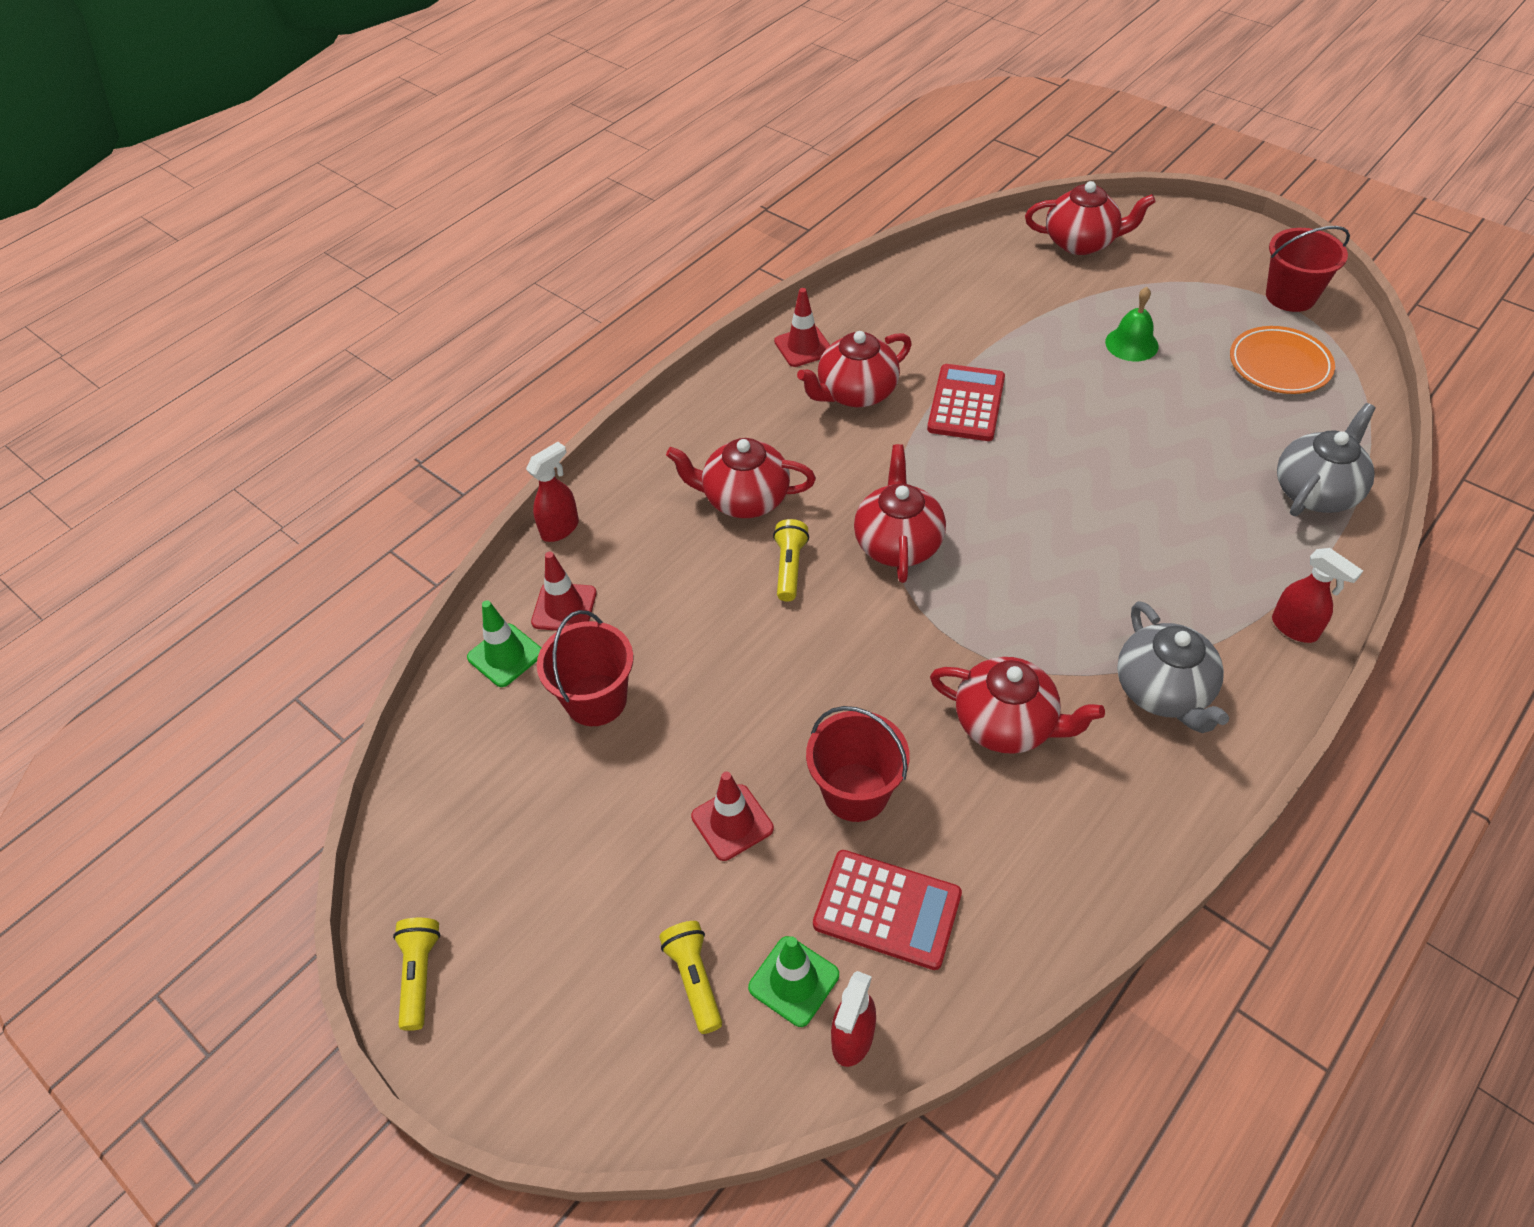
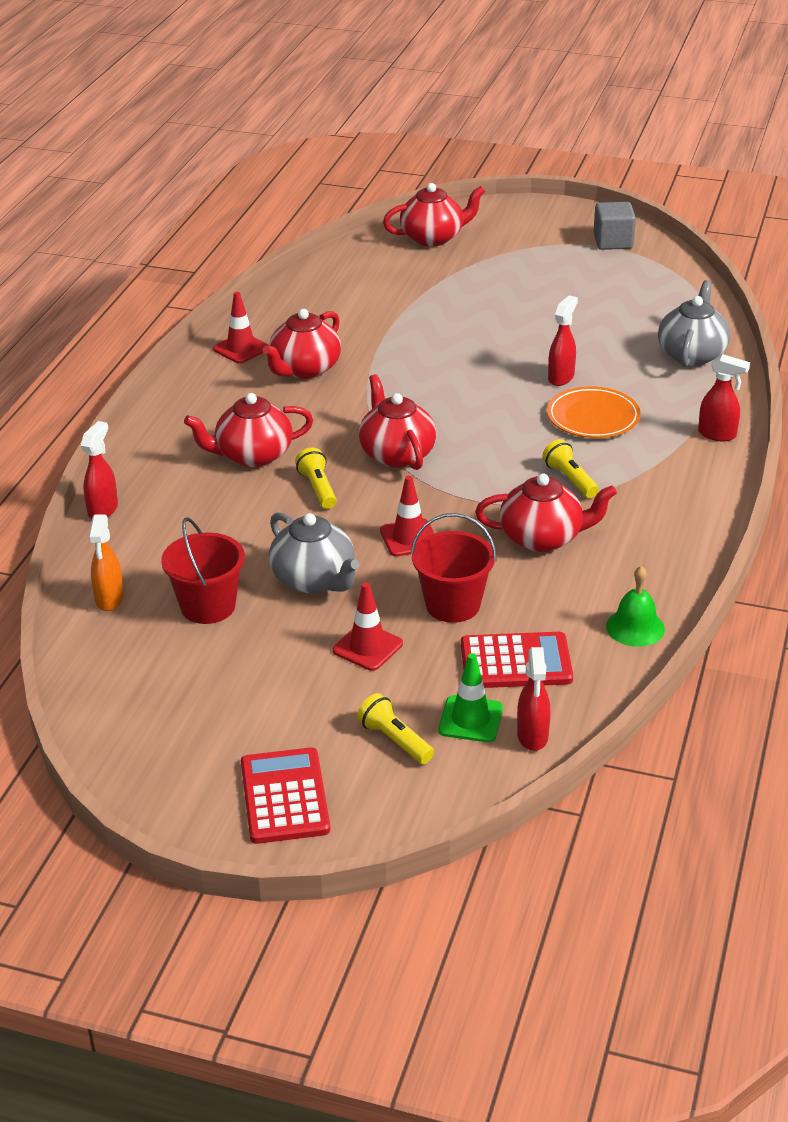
camera: 25 degrees left, 15 degrees down
(420, 975) = (171, 802): yellow flashlight -> yellow flashlight (570, 479)
(505, 655) = (109, 599): green traffic cone -> orange spray bottle
(564, 607) = (141, 558): red traffic cone -> red traffic cone (409, 538)
(966, 403) = (400, 357): red calculator -> red calculator (284, 797)
(1131, 344) = (509, 294): green bell -> green bell (635, 627)
(1138, 483) = (561, 377): none -> red spray bottle
(1163, 691) = (645, 492): grey teapot -> grey teapot (314, 580)
(1279, 365) = (627, 285): orange plate -> orange plate (593, 418)
(1290, 296) = (613, 242): red bucket -> grey cube

